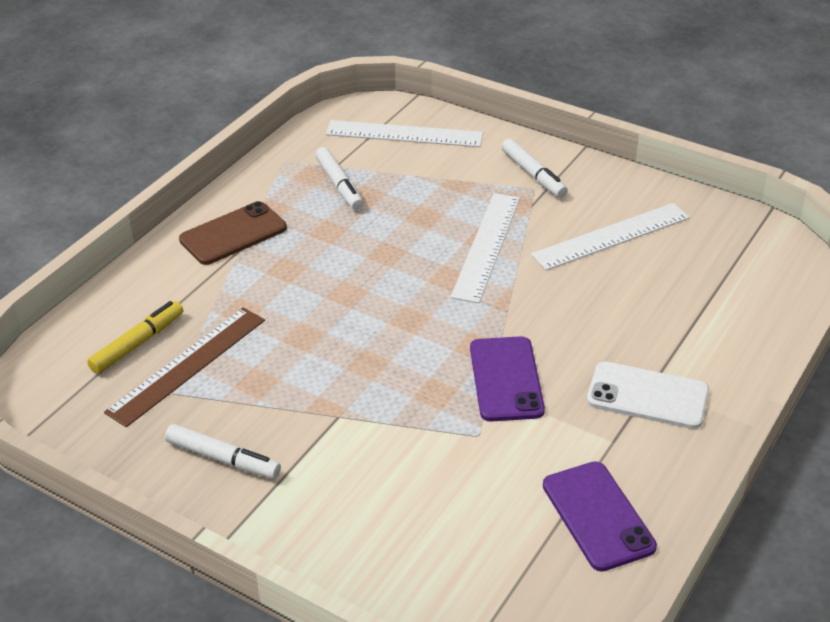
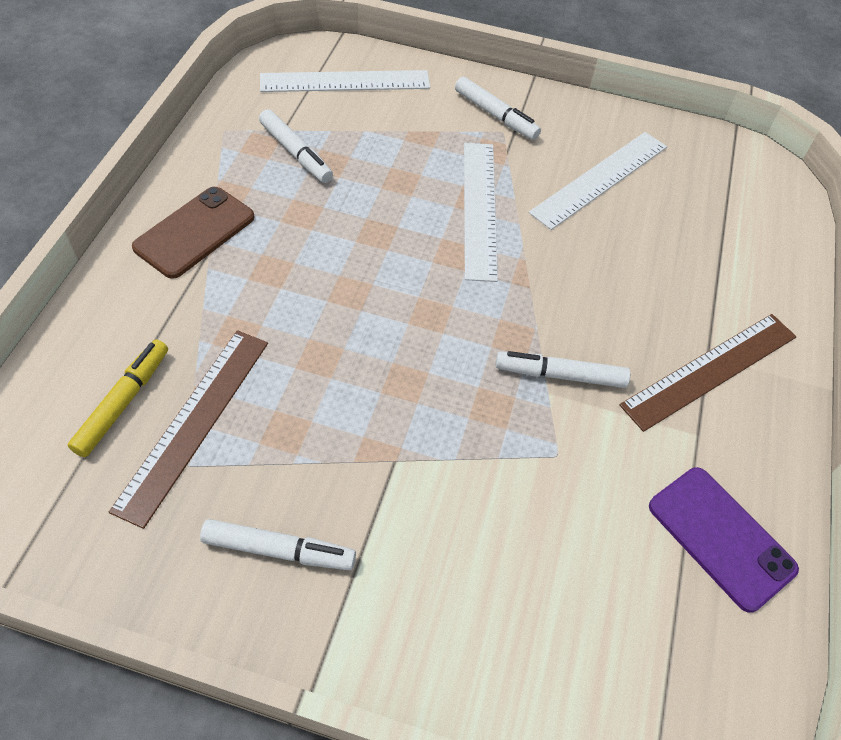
camera: 20 degrees left, 15 degrees up
(506, 379) = (560, 375): purple phone -> white marker
(647, 396) = (710, 370): white phone -> brown ruler

